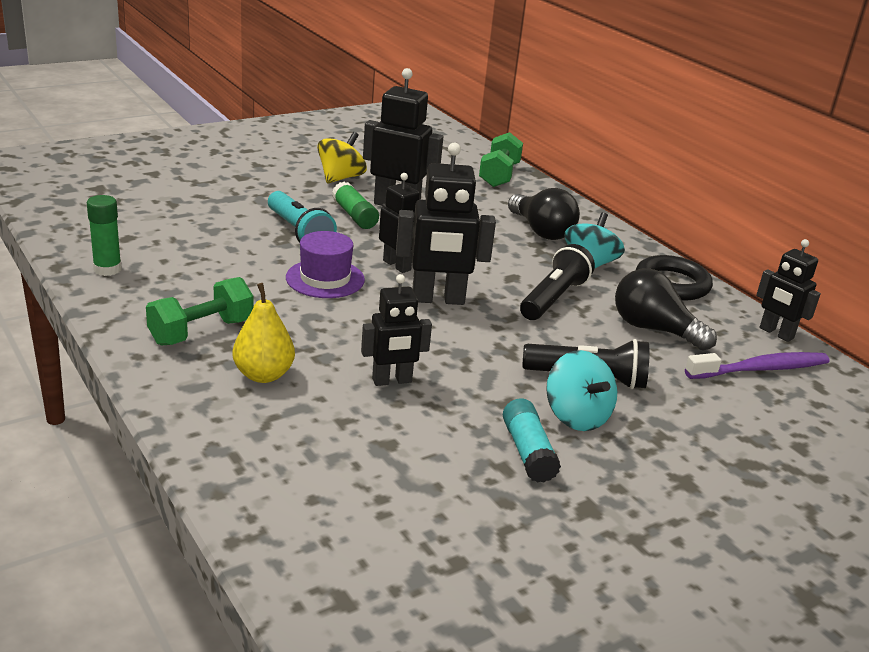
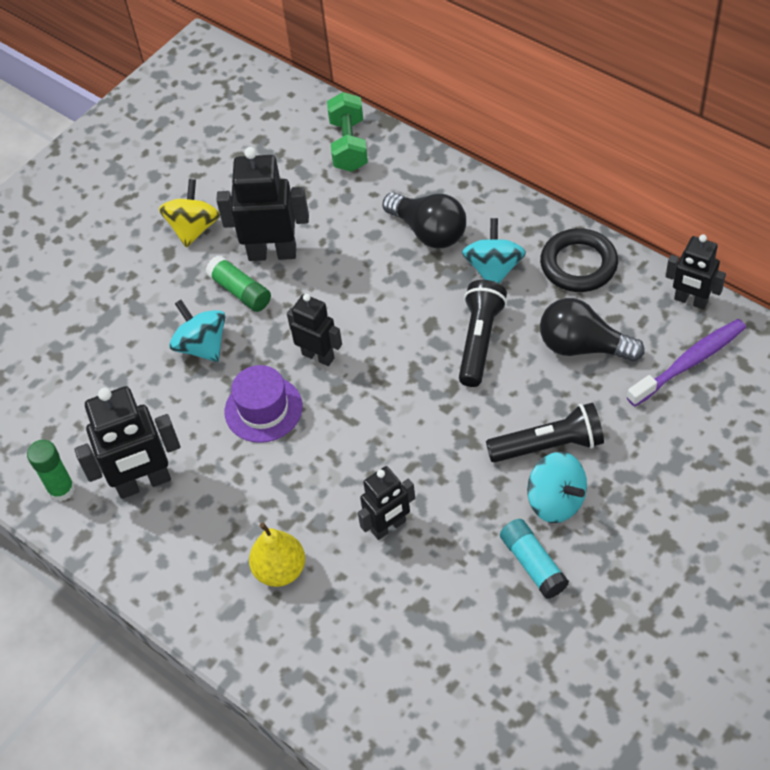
camera: 10 degrees left, 25 degrees up
(201, 332) = (197, 538): green dumbbell -> none
(299, 232) = (202, 346): turquoise flashlight -> turquoise spinning top
(438, 299) = (378, 392): black robot -> black robot (144, 483)

